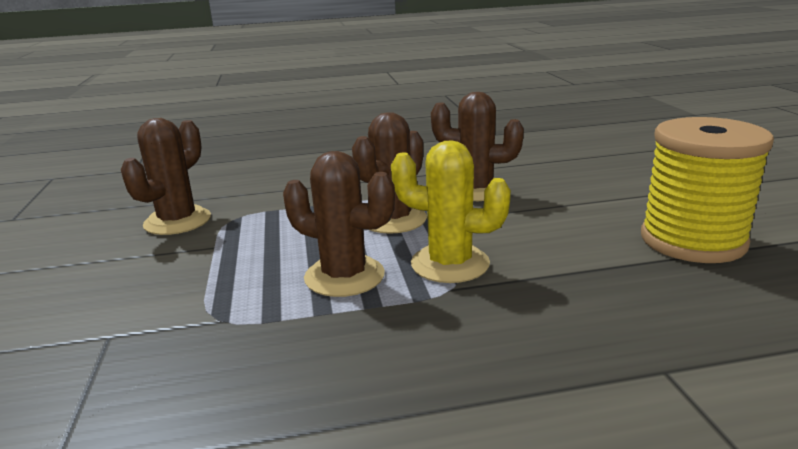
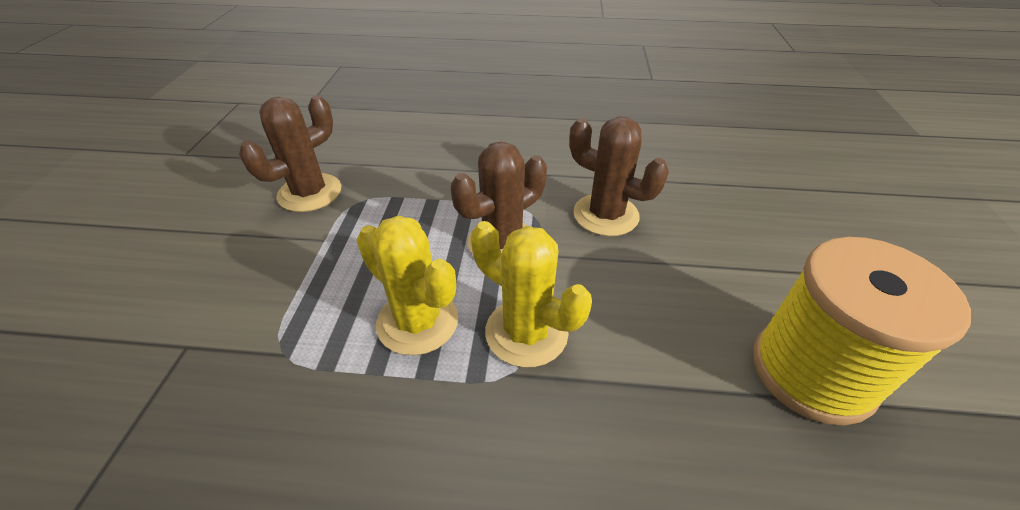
camera: 15 degrees right, 20 degrees up
(344, 276) = (417, 321): brown cactus -> yellow cactus

